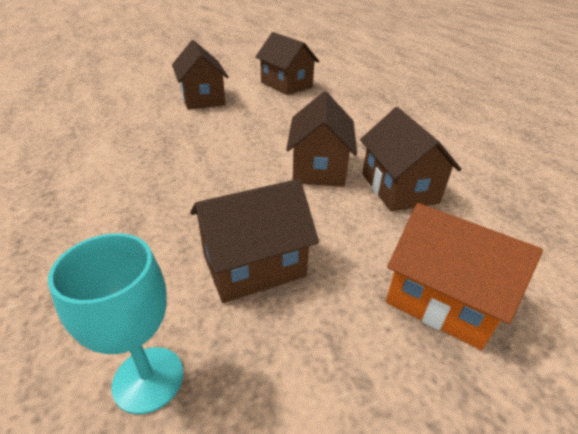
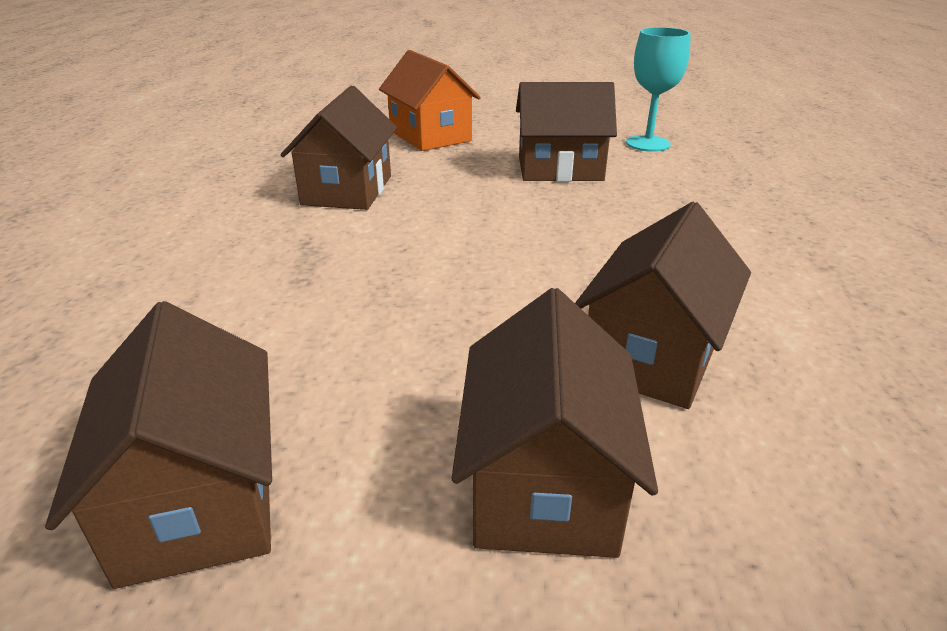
camera: 155 degrees left, 5 degrees down
(319, 168) = (414, 227): brown house -> brown house (652, 355)

